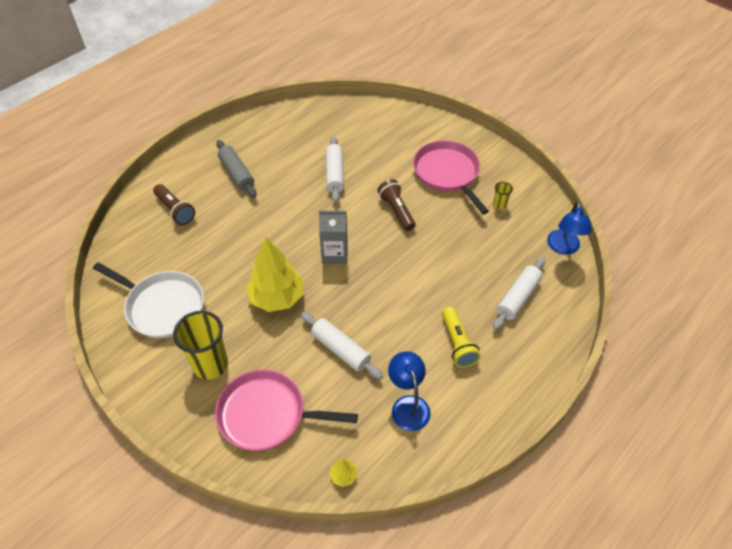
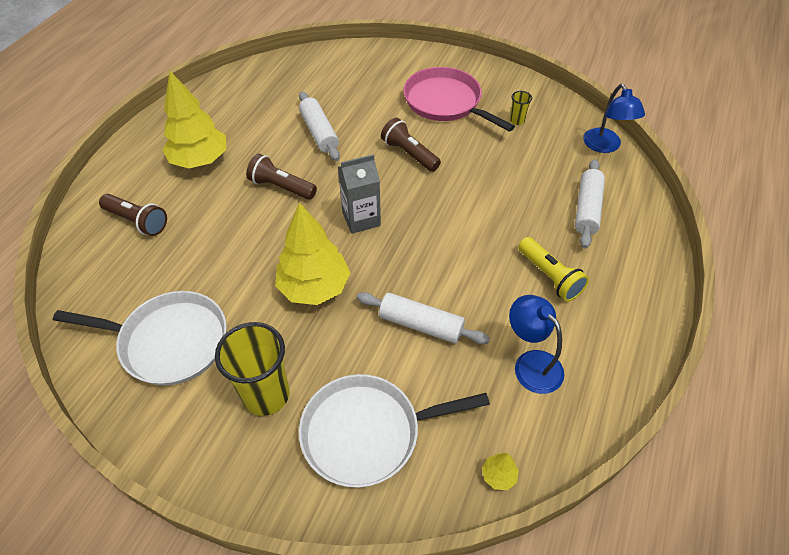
camera: 20 degrees left, 0 degrees up
(237, 174) = (200, 160): grey rolling pin -> yellow tree
(266, 414) = (367, 433): pink pan -> white pan
(287, 212) = (281, 187): none -> brown flashlight

